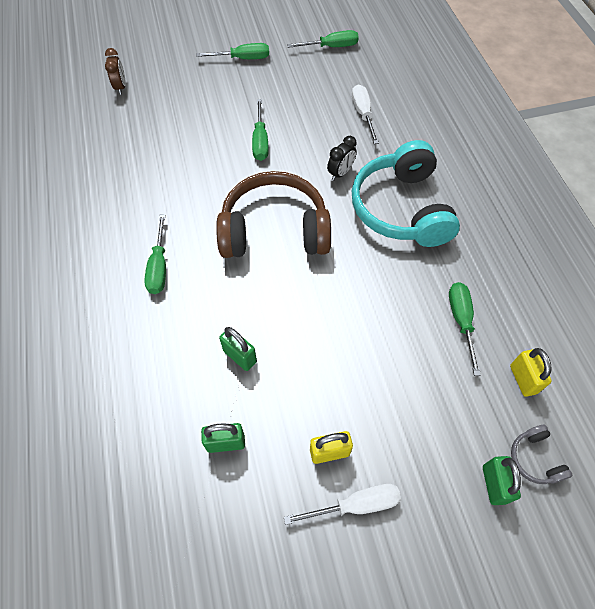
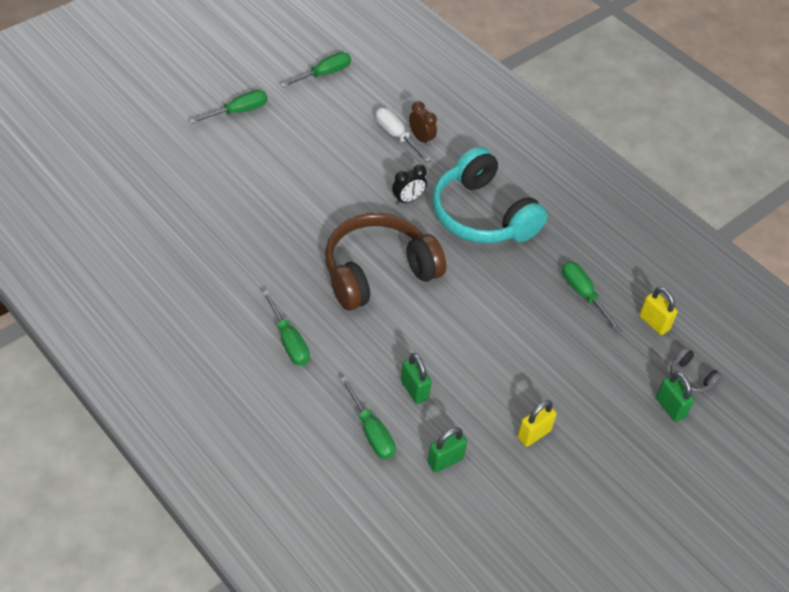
camera: 30 degrees left, 10 degrees down
(121, 87) = (124, 179): brown clock -> brown clock (421, 138)
(240, 356) = (414, 390): green padlock -> green padlock turned 45 degrees clockwise
(260, 141) = (311, 192): green screwdriver -> green screwdriver (371, 432)
(340, 173) = (408, 199): black clock -> black clock turned 45 degrees clockwise
(356, 505) = (576, 463): white screwdriver -> none

